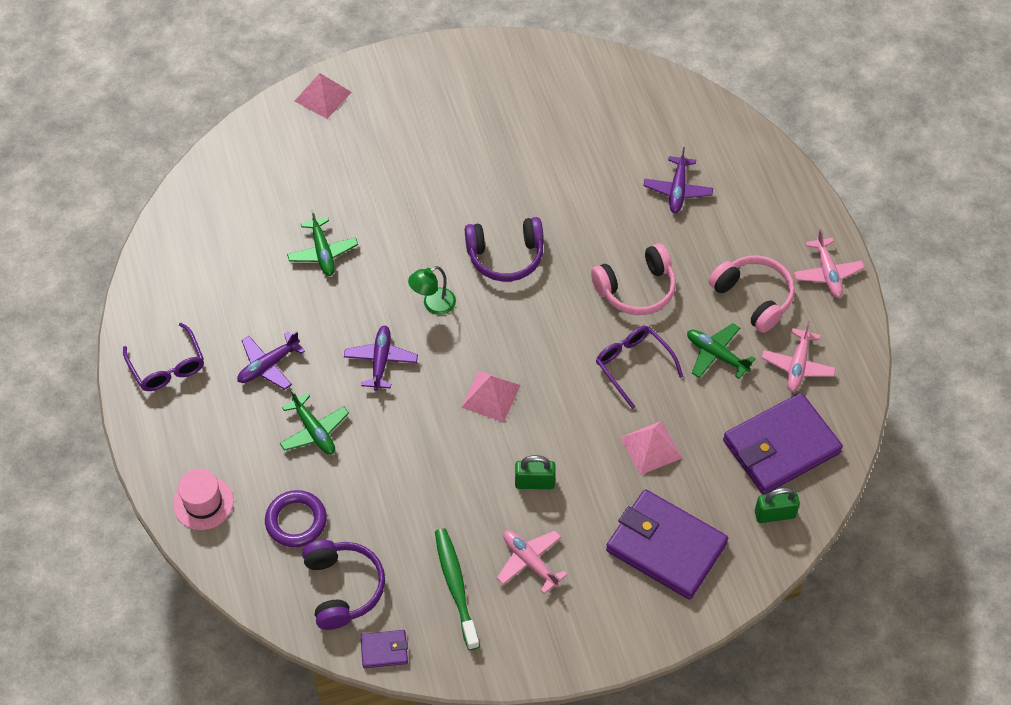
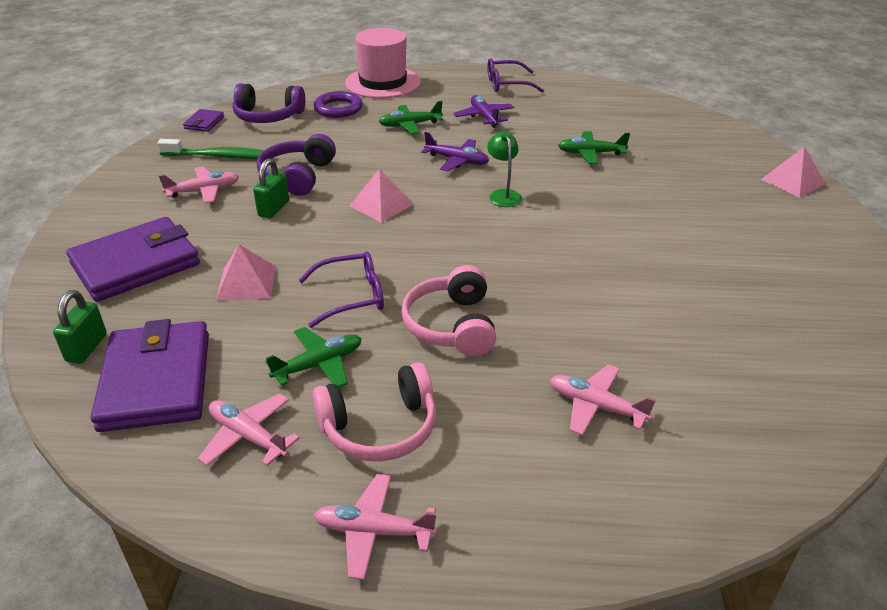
camera: 110 degrees right, 20 degrees down
(203, 503) = (383, 82): pink hat -> pink hat, size x1.69
(505, 256) = (543, 246): purple headphones -> purple headphones (297, 176)
(677, 190) = (596, 406): purple plane -> pink plane

